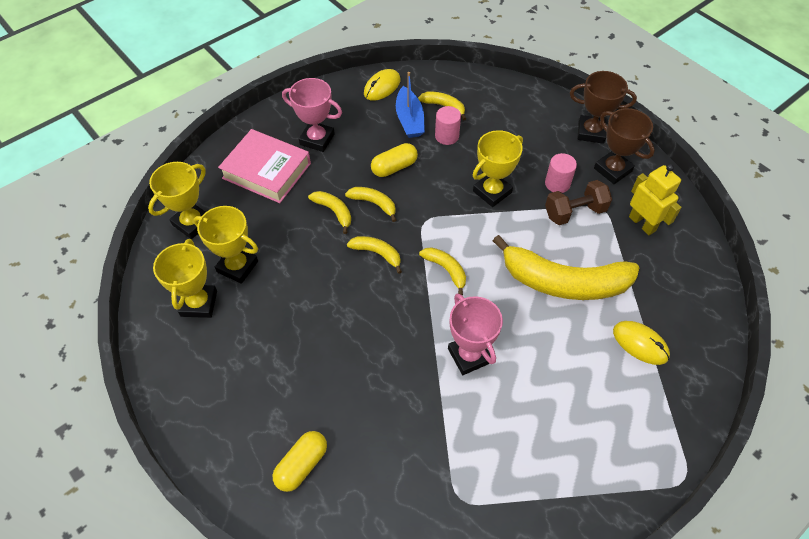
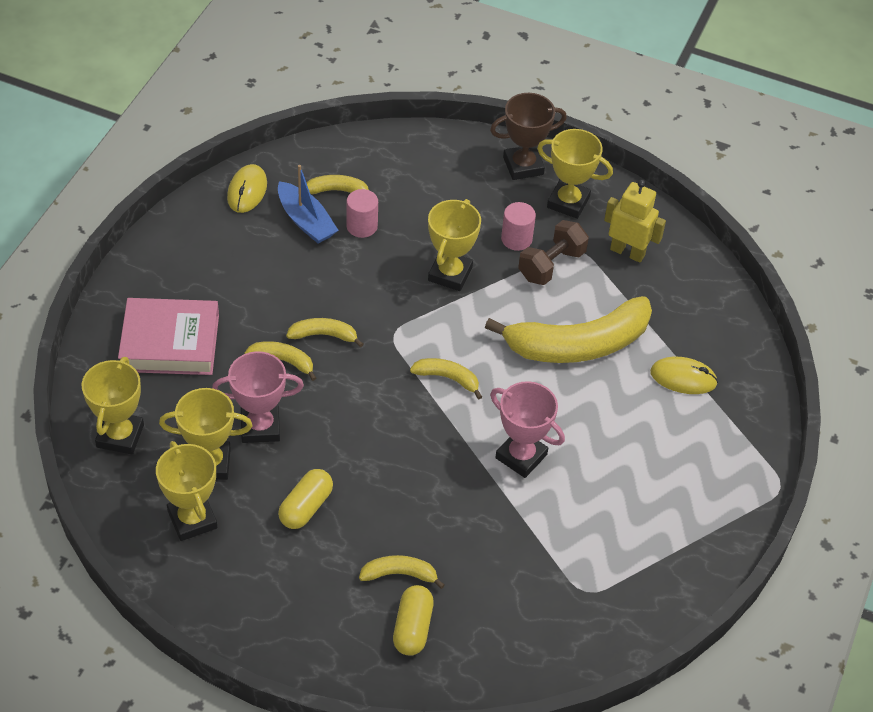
camera: 30 degrees left, 5 degrees down
(317, 139) = (207, 283): pink trophy -> pink trophy (260, 427)
(377, 253) = (362, 389): yellow banana -> yellow banana (399, 574)
(394, 167) = (322, 285): yellow capsule -> yellow capsule (306, 507)
(612, 170) = (568, 202): brown trophy -> yellow trophy

